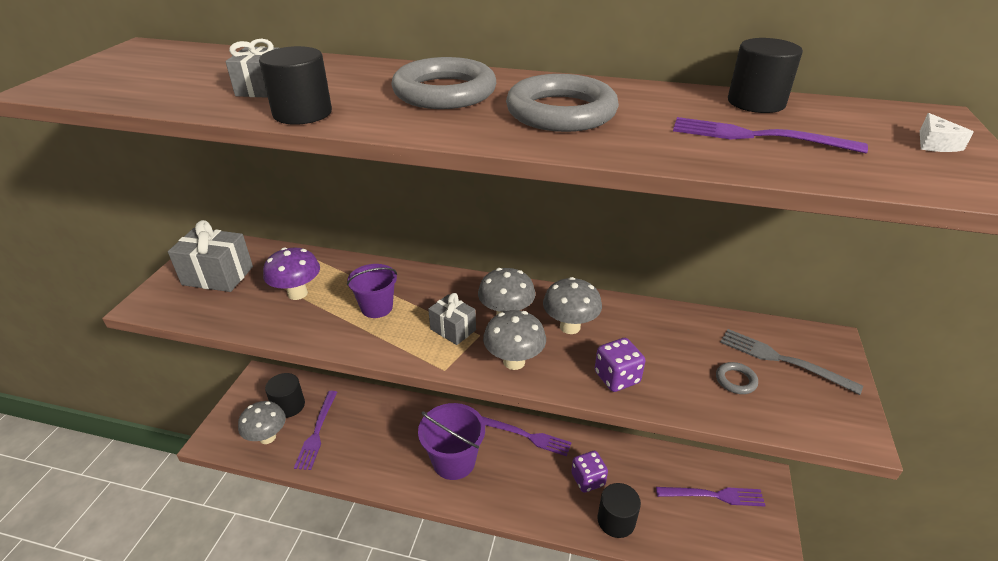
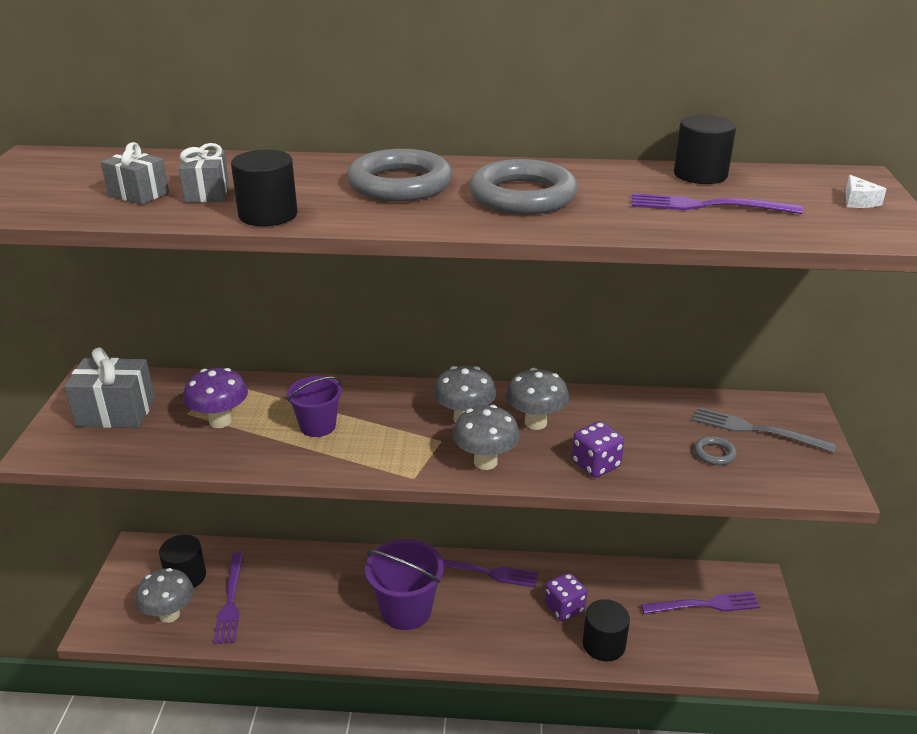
camera: 10 degrees left, 5 degrees down
(453, 329) = (410, 439): grey gift -> grey gift (138, 194)

